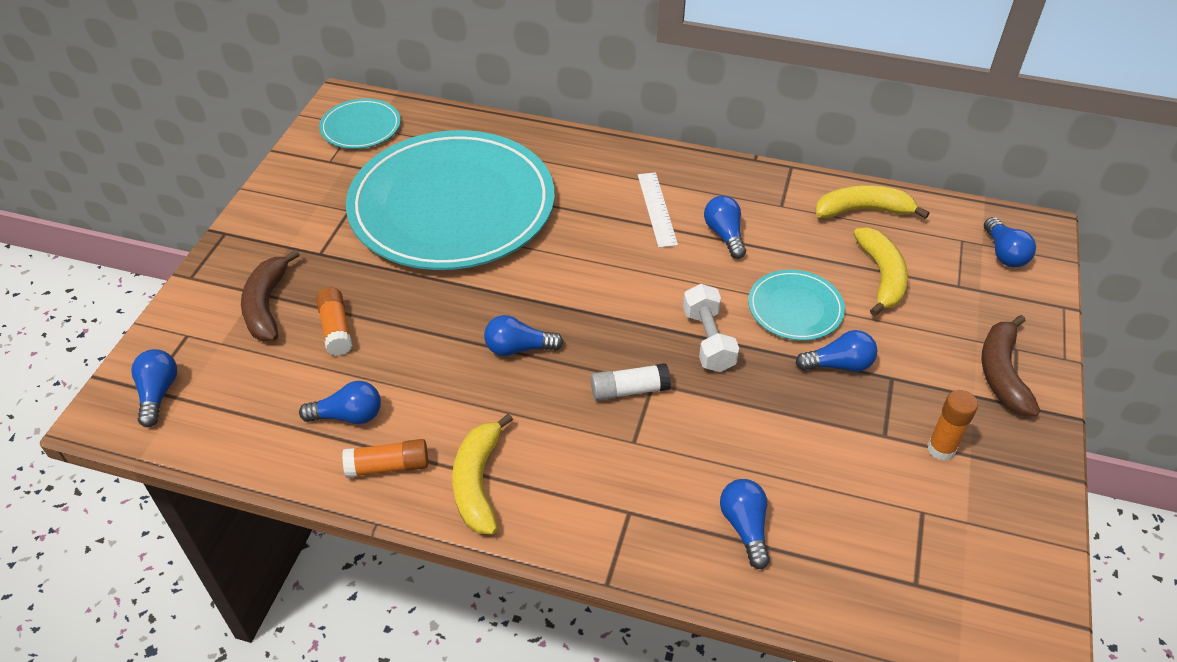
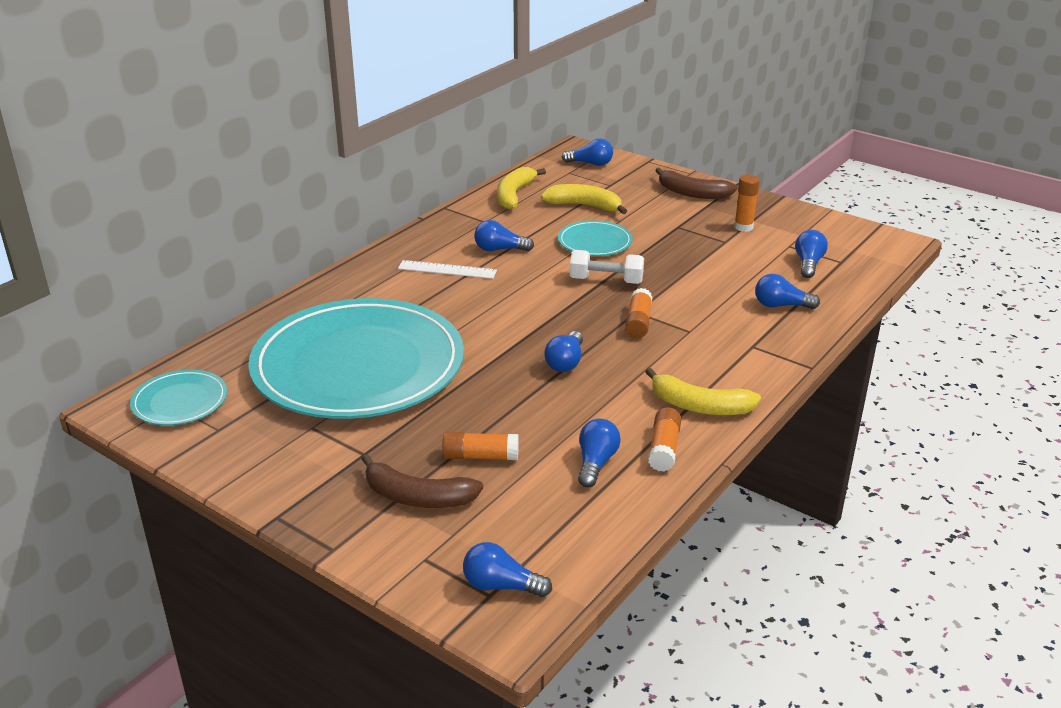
camera: 70 degrees left, 15 degrees down
(629, 390) = (638, 322): white glue stick -> orange glue stick
(839, 365) = (657, 240): blue light bulb -> blue light bulb (808, 264)

